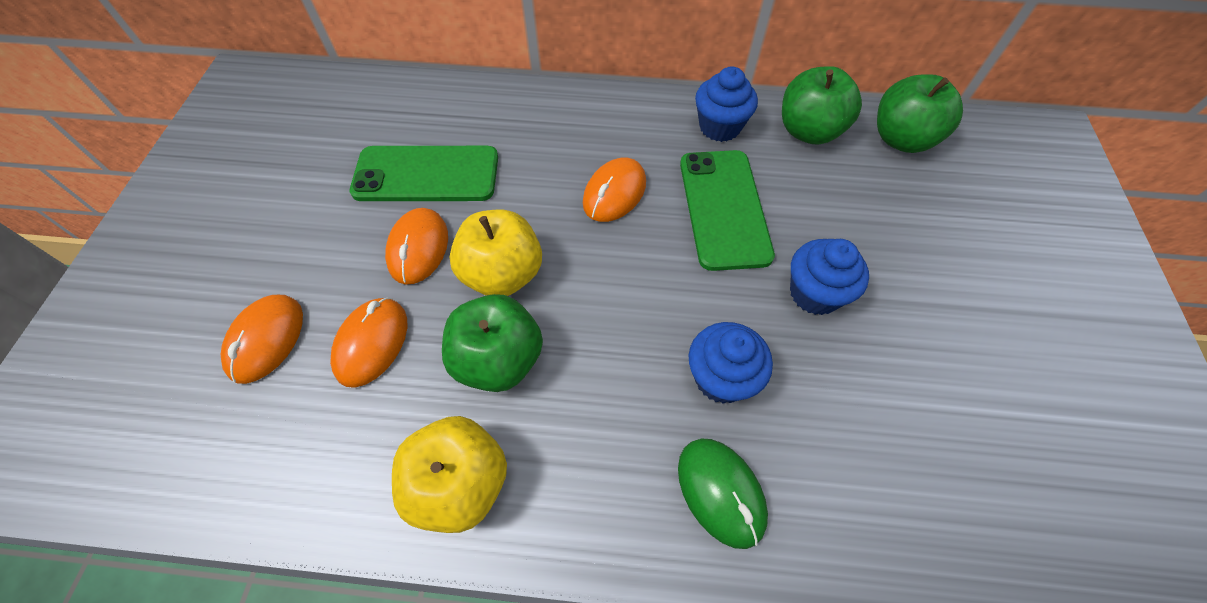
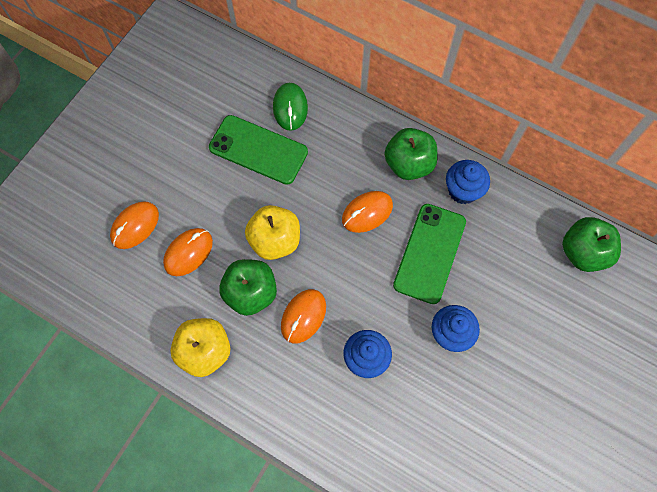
camera: 25 degrees right, 10 degrees up
(418, 248) = (234, 202): orange mouse -> orange mouse (303, 316)
(720, 492) = (331, 417): green mouse -> green mouse (290, 108)
(808, 131) = (522, 219): green apple -> green apple (409, 164)

